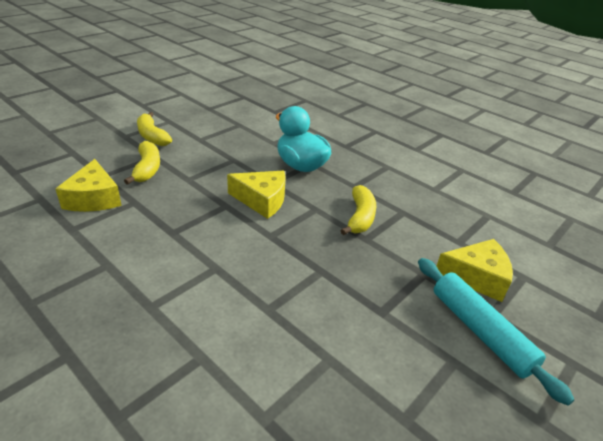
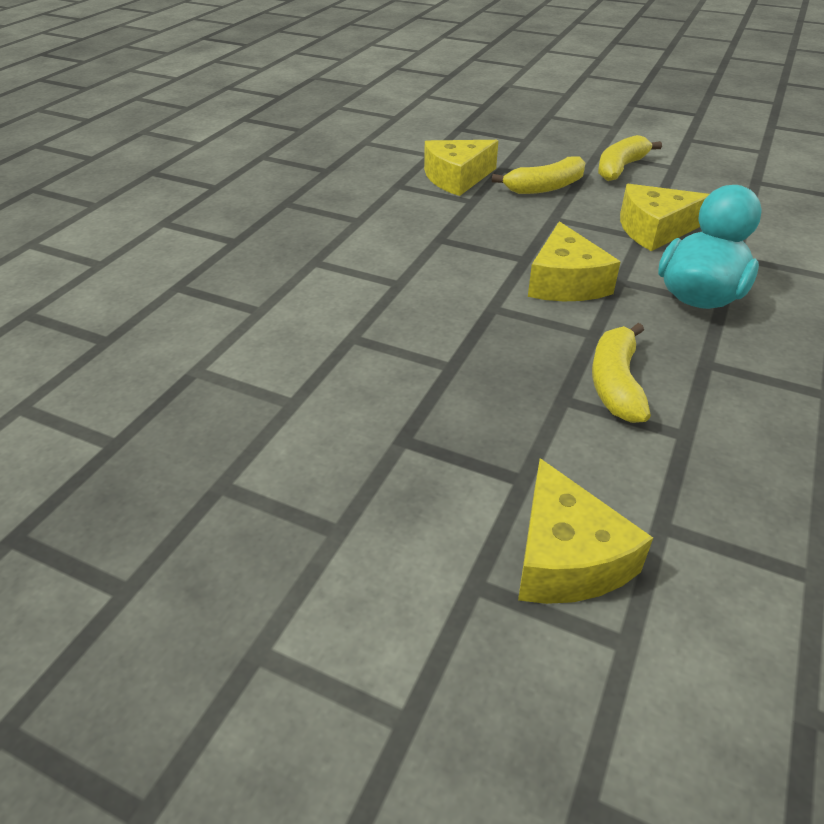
camera: 75 degrees right, 5 degrees up
(230, 153) = (654, 230): none -> yellow cheese
(360, 217) = (616, 383): yellow banana -> yellow banana turned 105 degrees clockwise
(480, 331) = (420, 565): turquoise rolling pin -> none

